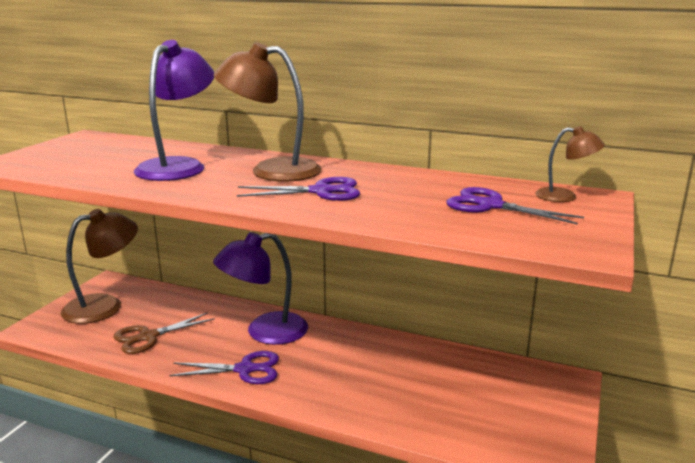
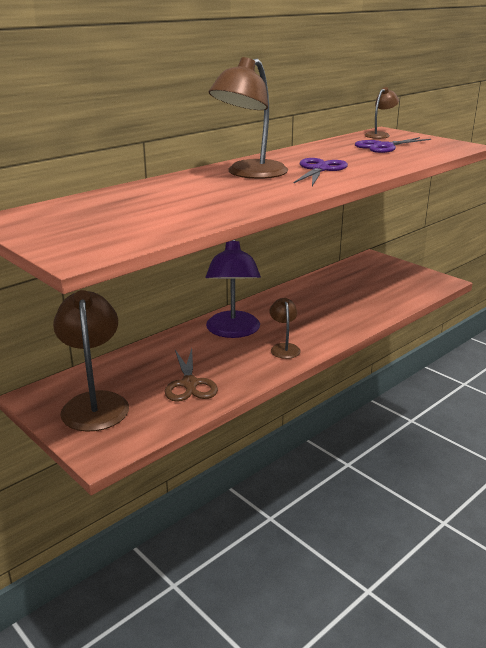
camera: 65 degrees left, 5 degrees up
(178, 166) = (198, 195): purple lamp -> none
(245, 369) = (284, 348): purple scissors -> brown lamp

